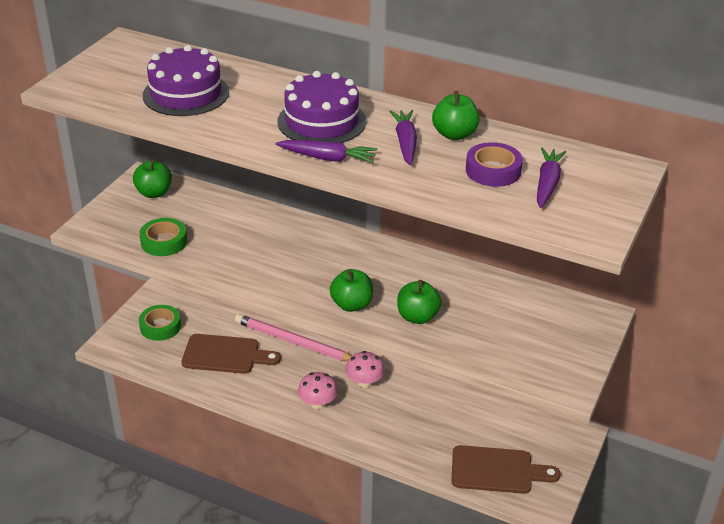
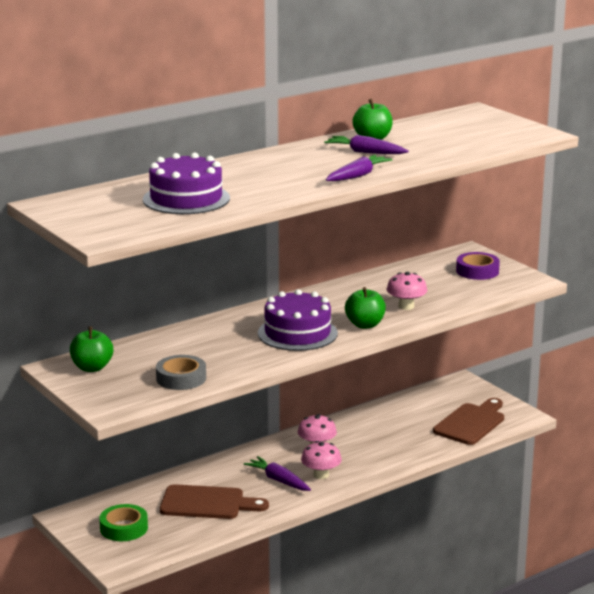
camera: 60 degrees left, 15 degrees down
(164, 242) = (181, 378): green tape -> grey tape
(225, 355) = (207, 503): brown cutting board -> brown cutting board turned 60 degrees clockwise
(294, 342) = (228, 465): pink pencil -> none
(321, 121) = (299, 168): purple cake -> purple cake (297, 333)
(417, 317) = (406, 306): green apple -> pink mushroom
(493, 170) = (435, 139): purple tape -> purple tape (477, 271)
(547, 184) = (469, 131): purple carrot -> purple carrot (278, 480)

